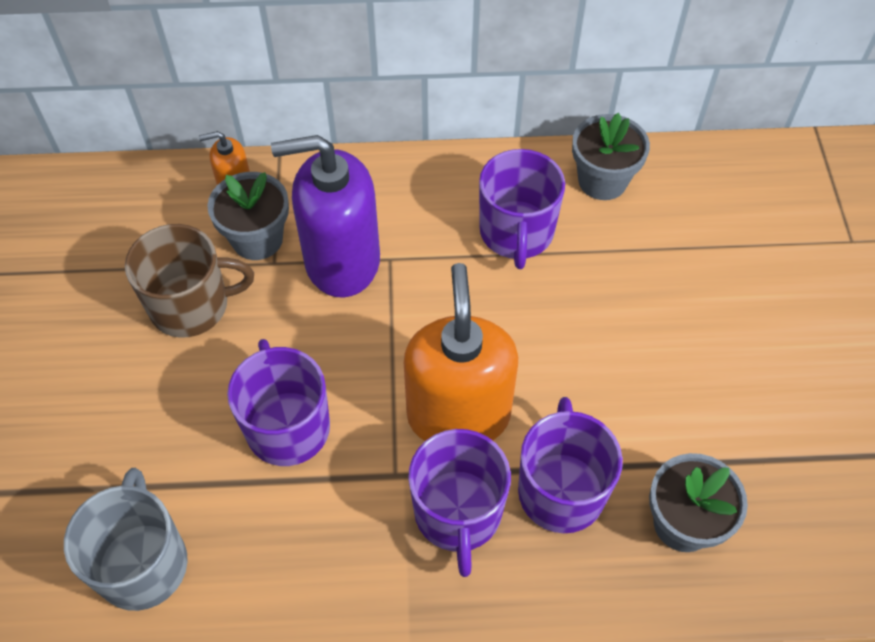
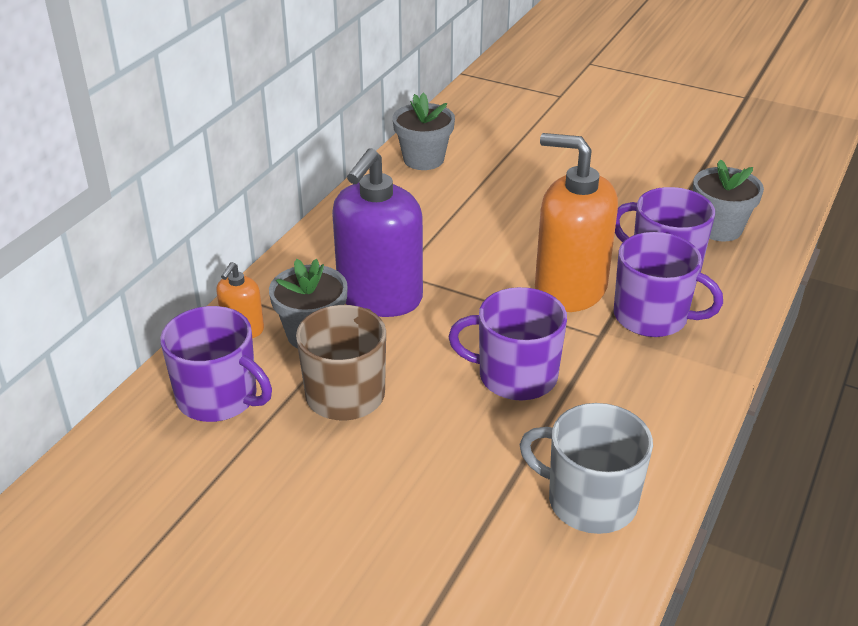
camera: 60 degrees left, 20 degrees down
(516, 233) = (433, 209): purple mug -> purple mug (218, 398)

